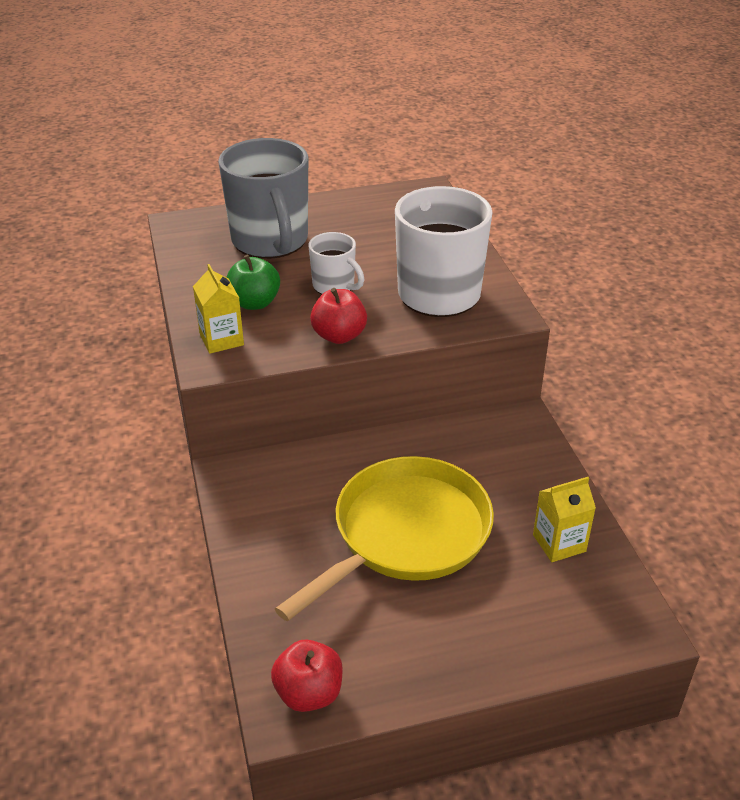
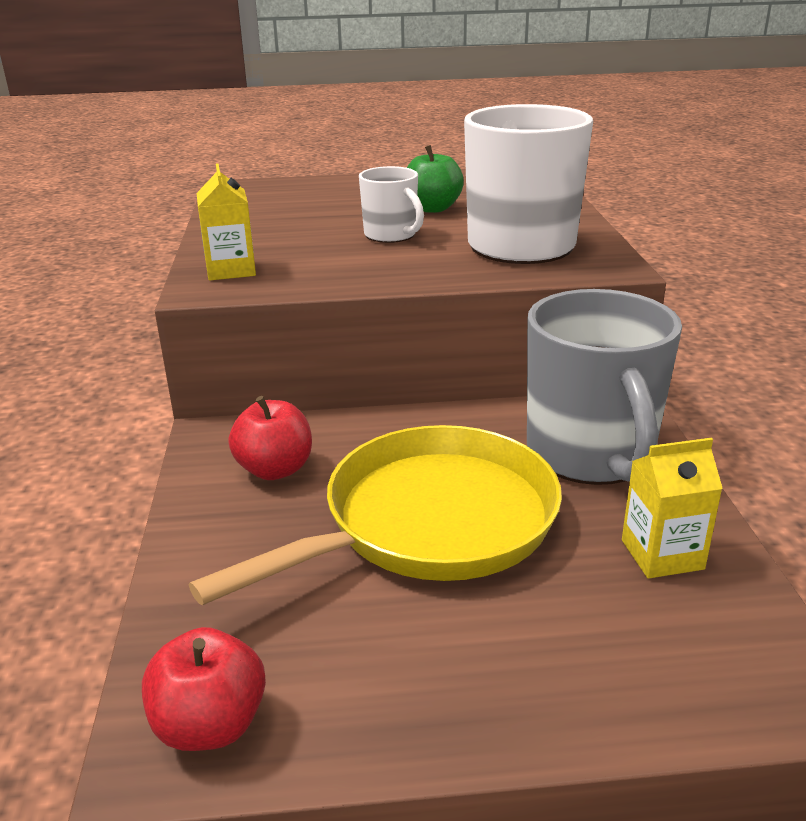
camera: 10 degrees right, 10 degrees down
(254, 303) = (287, 244): green apple -> green apple (432, 208)
(270, 242) = (330, 201): grey mug -> grey mug (591, 455)
(339, 336) = (380, 274): red apple -> red apple (275, 469)

